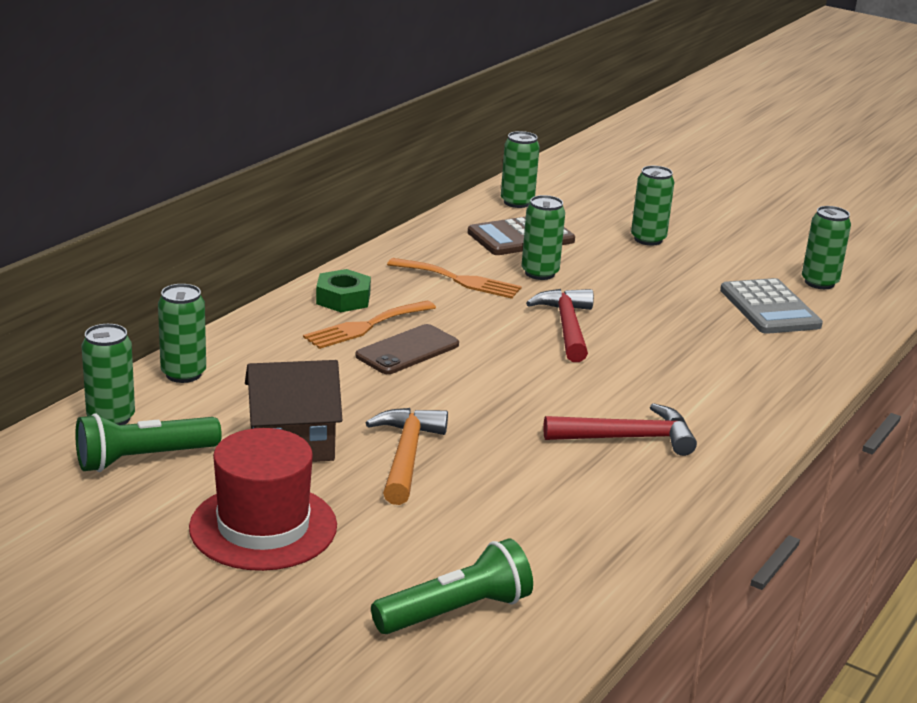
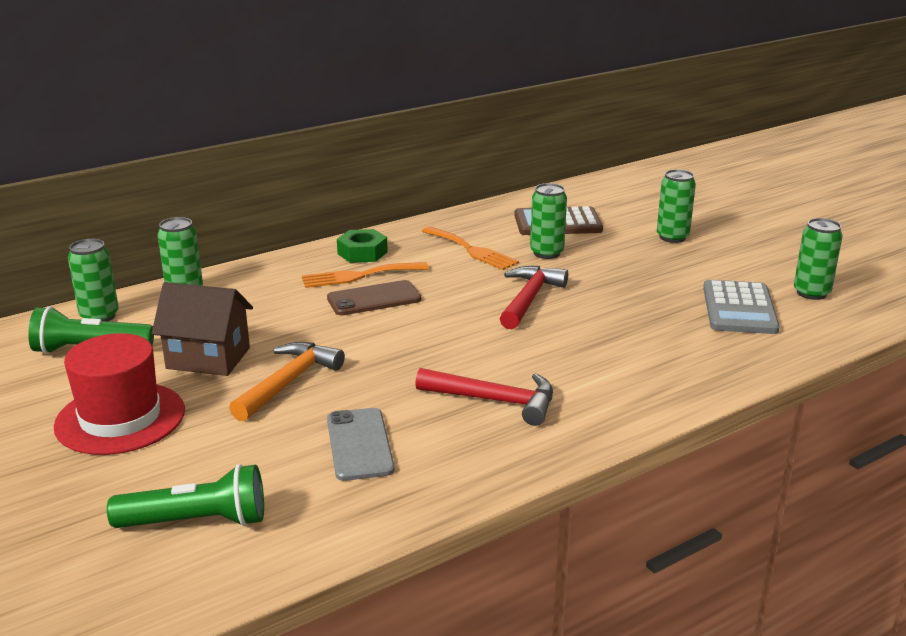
camera: 25 degrees right, 0 degrees up
(517, 202) = (580, 196): green can -> none
(540, 505) = (359, 444): none -> grey phone

